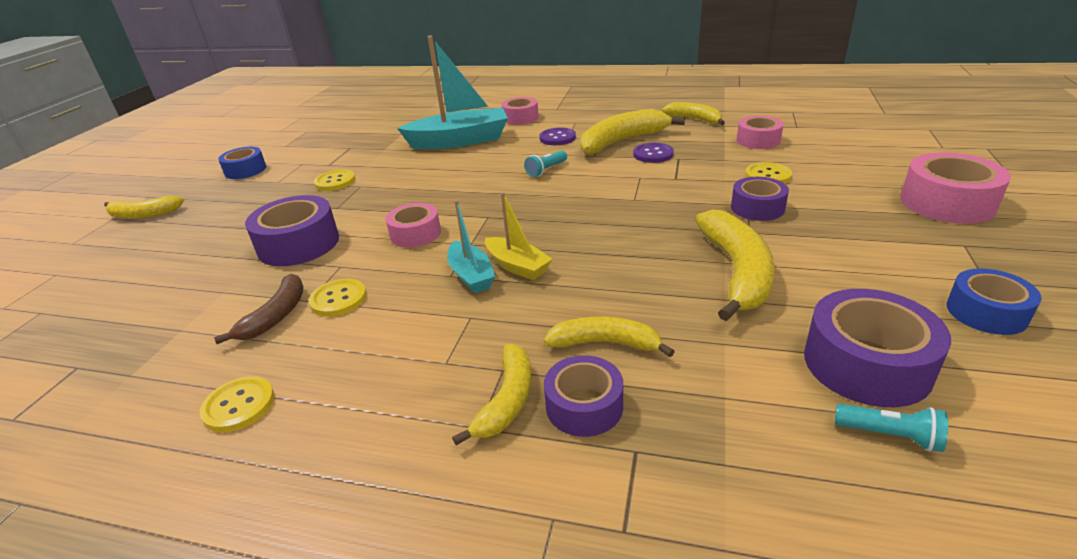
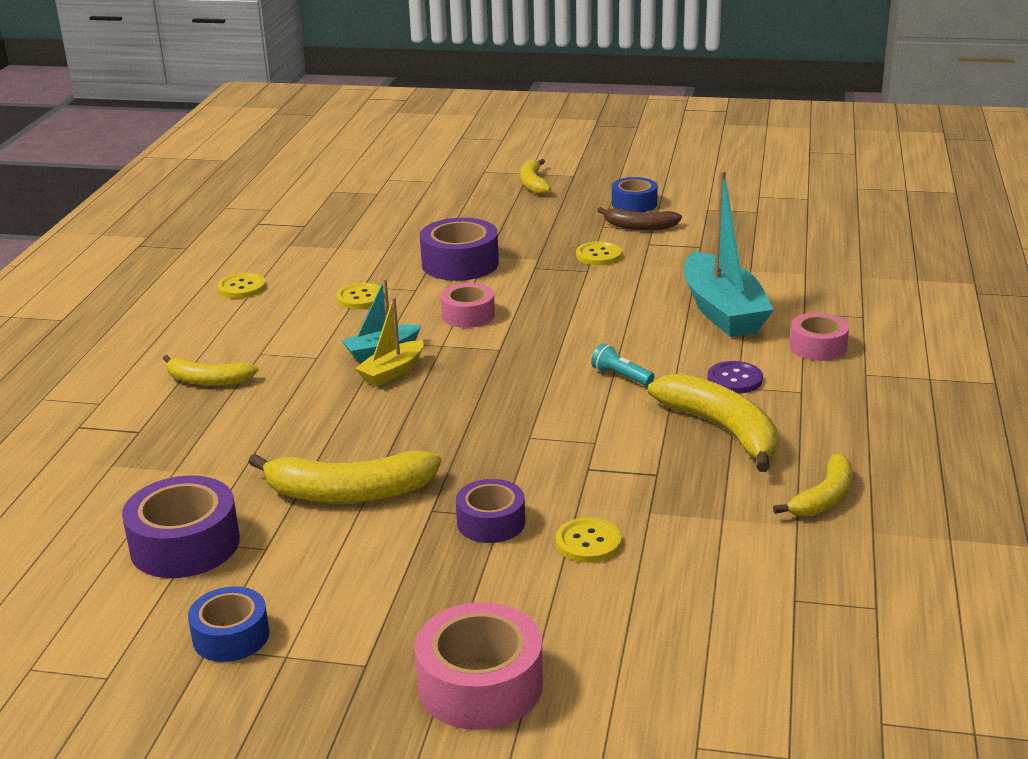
camera: 85 degrees right, 5 degrees down
(276, 316) = (344, 278): brown banana -> brown banana (639, 226)
(584, 406) = (189, 411): purple tape -> none
(605, 343) = (259, 419): yellow banana -> none
(653, 154) = (671, 454): purple button -> none
(758, 140) = (726, 550): pink tape -> none
(890, 435) = (104, 538): turquoise flashlight -> none

